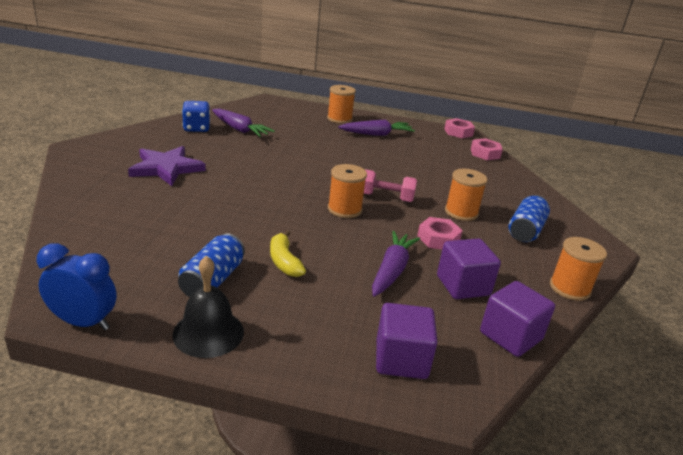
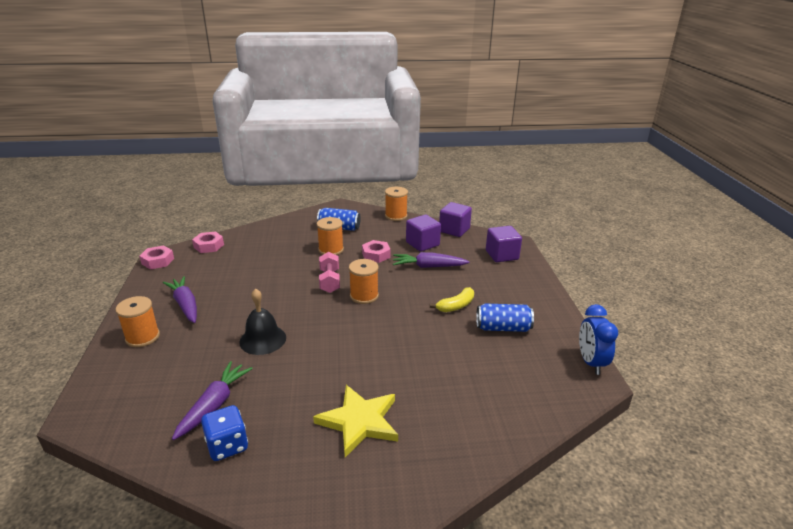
camera: 105 degrees left, 0 degrees up
(166, 168) = (359, 421): purple star -> yellow star
(208, 333) = (546, 314): black bell -> black bell (263, 339)

